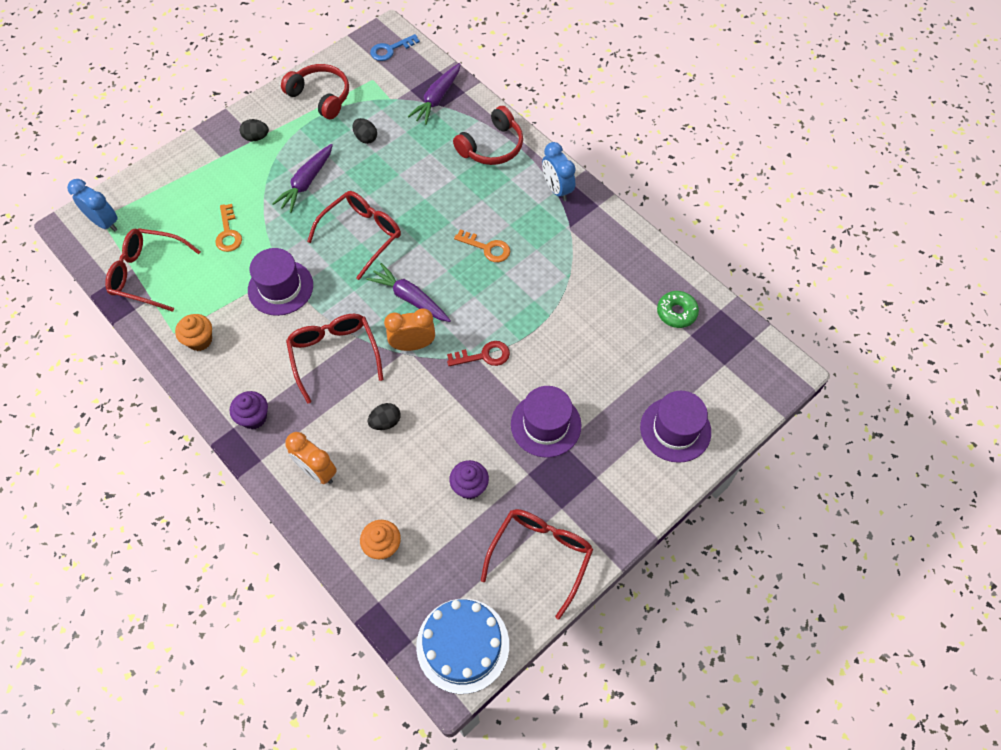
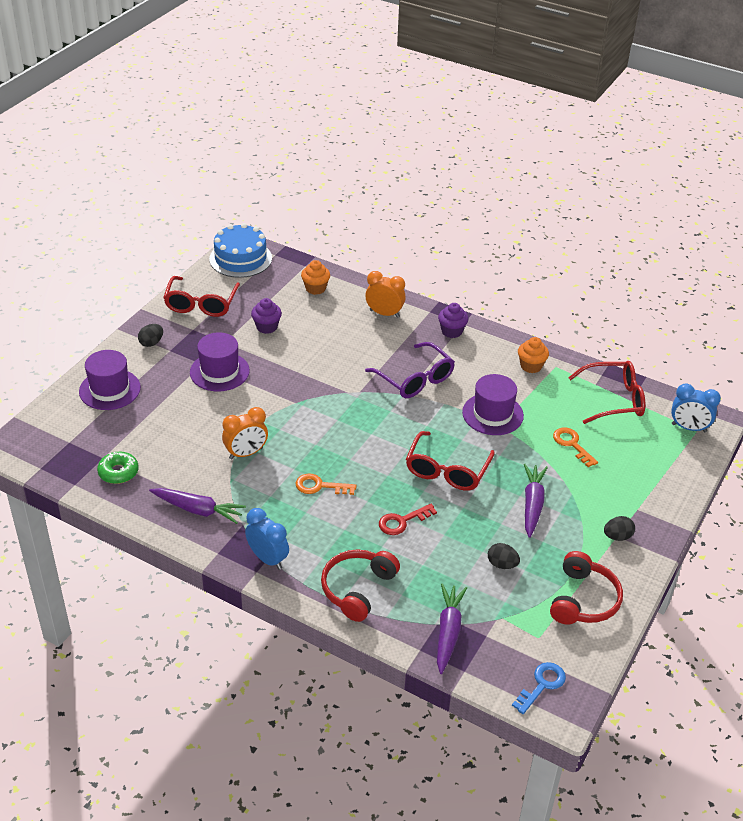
camera: 160 degrees right, 20 degrees down
(321, 97) = (583, 600): red headphones -> red headphones turned 90 degrees counterclockwise
(334, 355) = (415, 379): red glasses -> purple glasses
(385, 422) = (349, 348): black egg -> black egg (151, 343)
(410, 298) = (373, 430): purple carrot -> purple carrot (198, 510)
(413, 345) = (353, 399): orange clock -> orange clock (246, 453)
(484, 356) = (288, 404): red key -> red key (402, 521)

